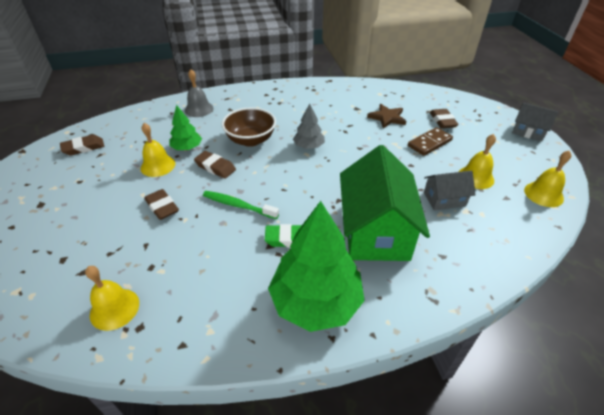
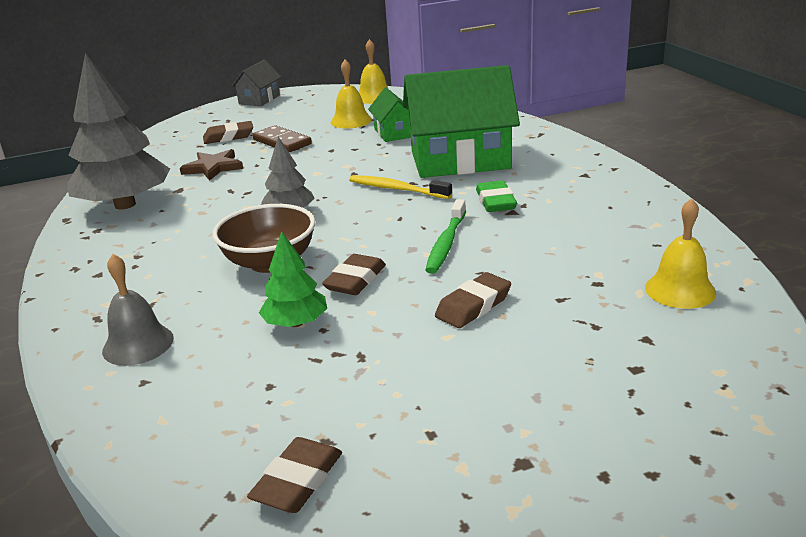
camera: 95 degrees left, 15 degrees down
(83, 148) = (298, 481): brown eraser -> brown eraser turned 60 degrees clockwise
(158, 166) = (359, 342): yellow bell -> none
(316, 301) = (578, 178): green tree -> none
(328, 191) = (397, 189): none -> yellow toothbrush
(341, 94) = (125, 204): none -> grey tree
(444, 199) = (394, 133): grey house -> green house

